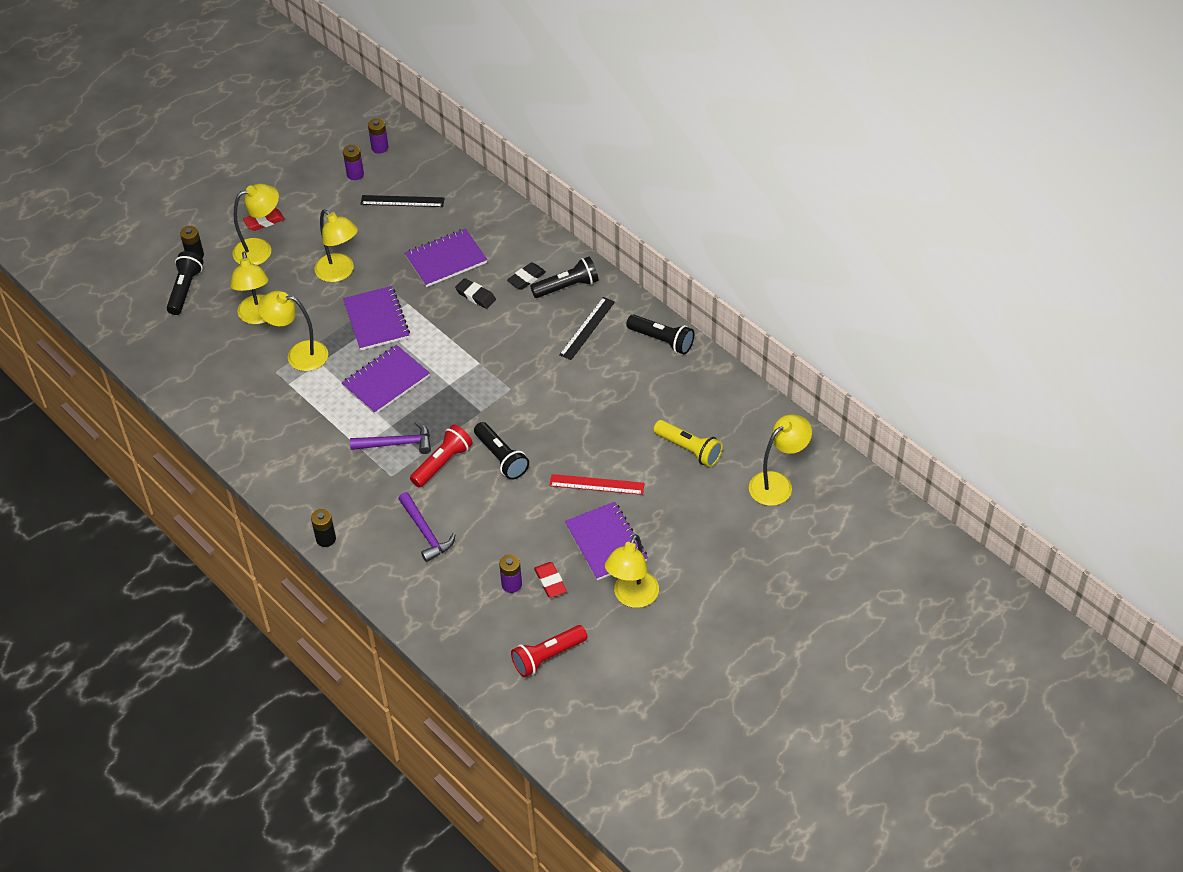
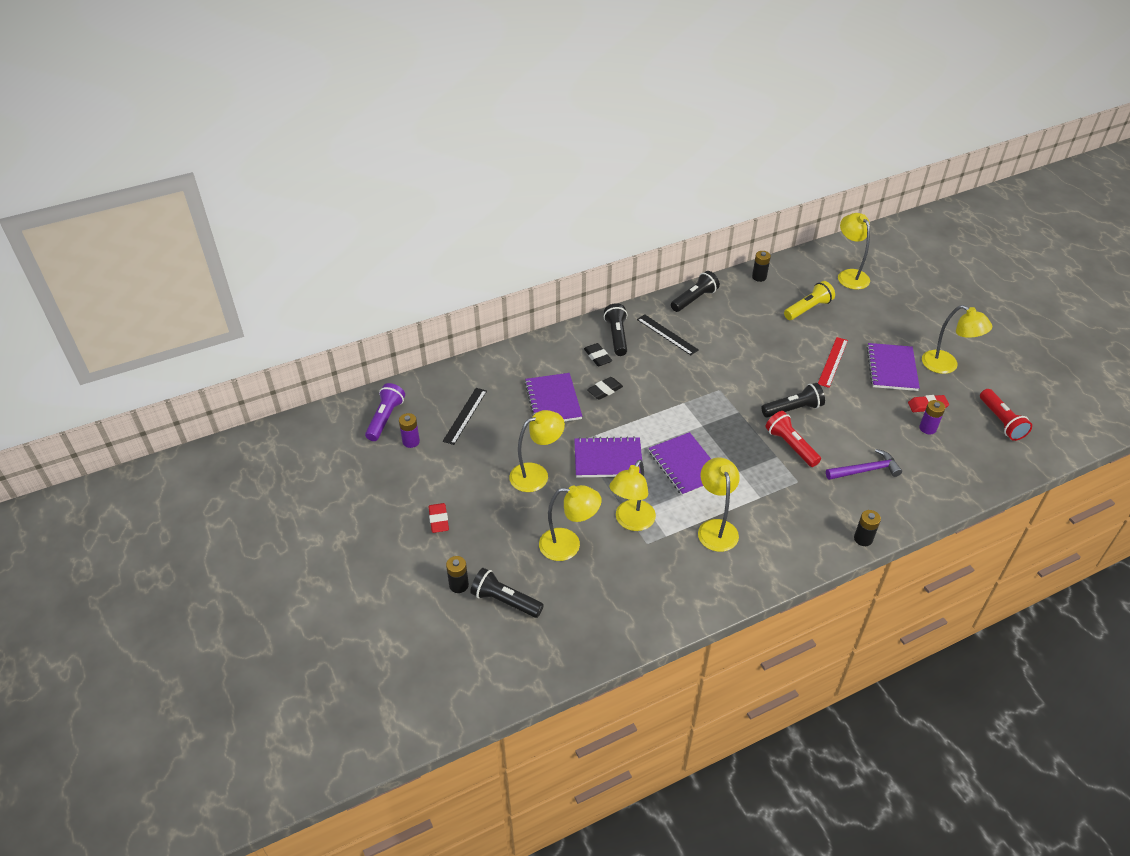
camera: 75 degrees left, 5 degrees down
(260, 249) = (477, 529): yellow lamp -> yellow lamp (715, 528)
(380, 147) = (385, 418): purple battery -> purple flashlight
(397, 443) = (761, 471): purple hammer -> none
(606, 542) = (891, 368): purple notebook -> purple notebook turned 75 degrees counterclockwise
(732, 393) = (759, 277): none -> black battery

